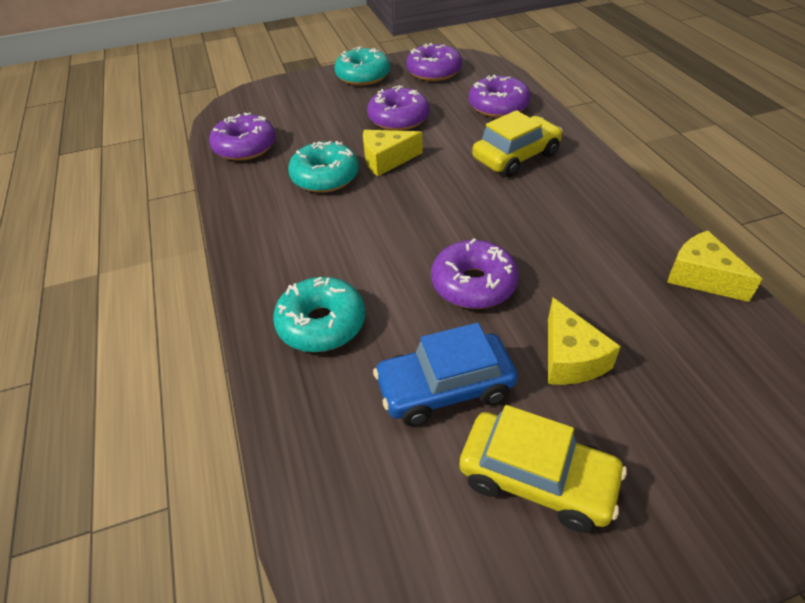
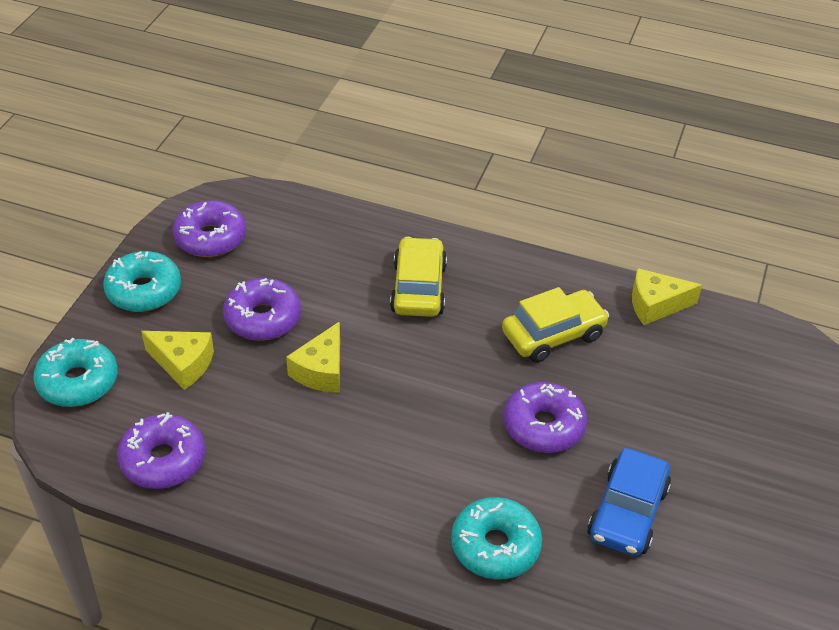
camera: 55 degrees left, 0 degrees up
(325, 177) = (295, 429): turquoise donut -> turquoise donut (78, 382)
(498, 106) = (330, 242): purple donut -> none
(536, 479) = (736, 516): yellow car -> yellow car (553, 335)
(570, 358) = (661, 427): yellow cheese -> yellow cheese (183, 364)

